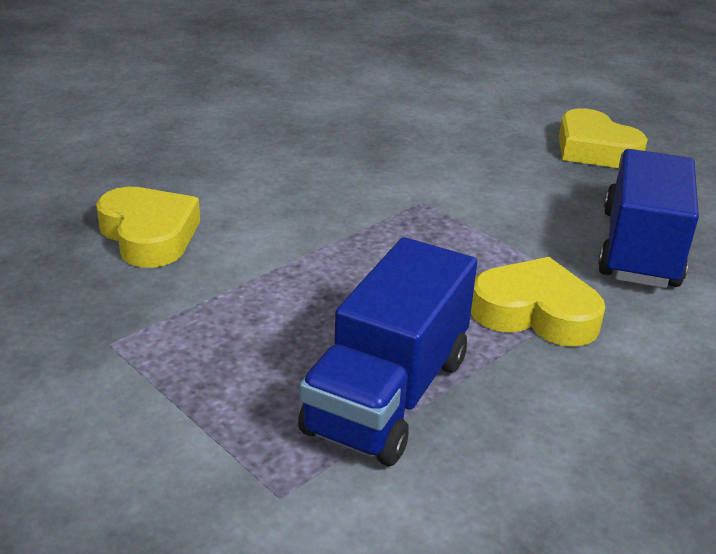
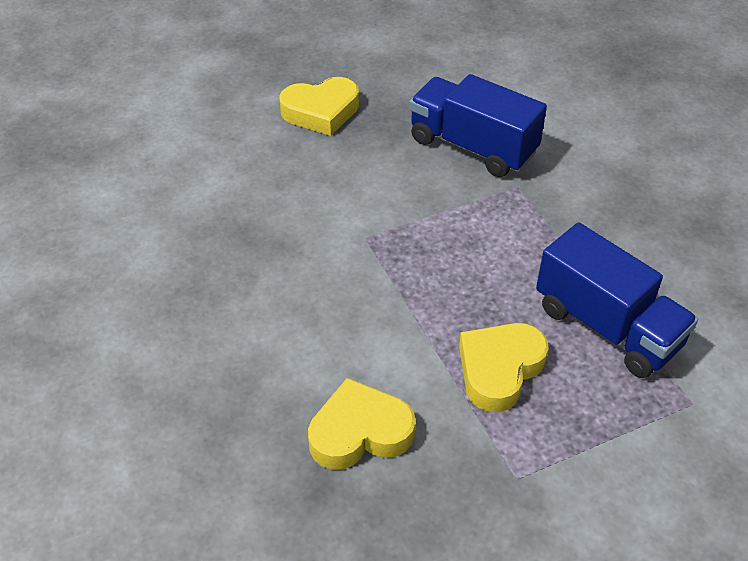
camera: 70 degrees left, 15 degrees up
(535, 313) = (535, 226): yellow heart -> yellow heart (499, 369)

